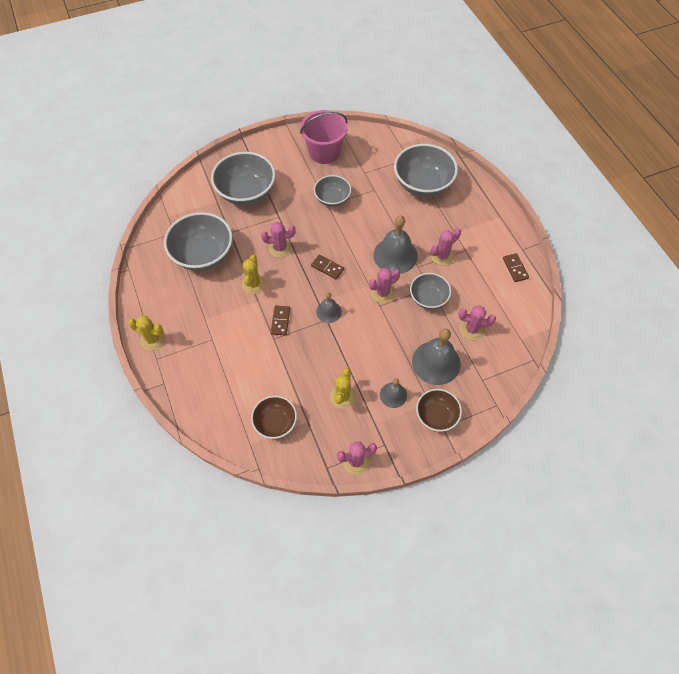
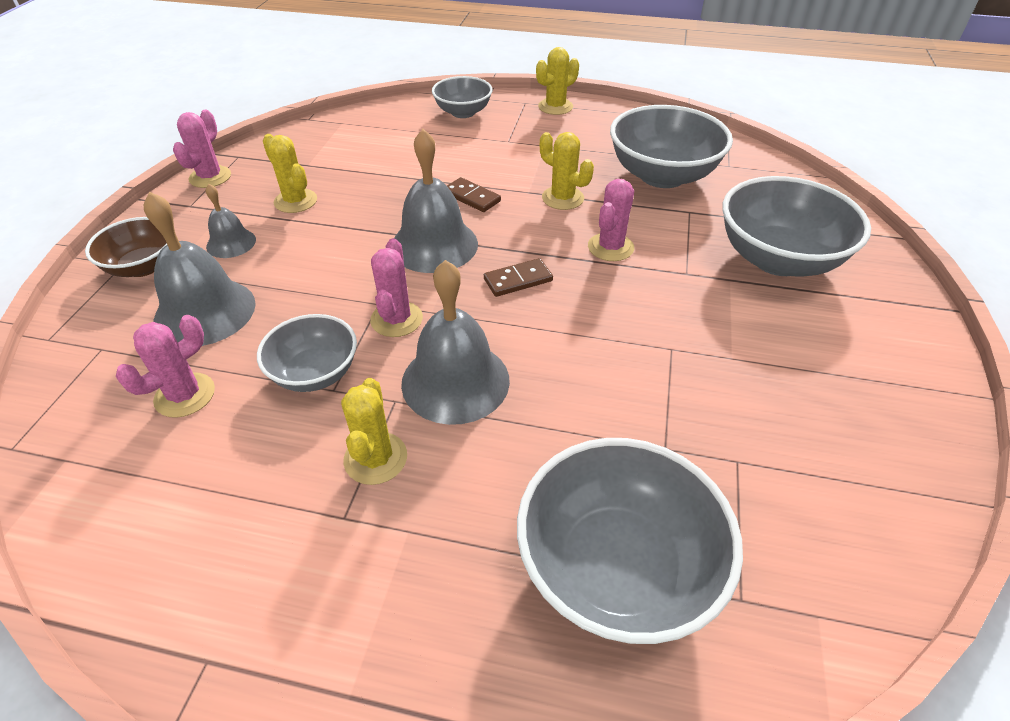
camera: 125 degrees right, 15 degrees down
(275, 423) = (340, 144): brown bowl -> none
(324, 152) = (851, 420): pink bucket -> none
(328, 311) = (434, 245): grey bell -> grey bell, size x1.82
(332, 199) = (683, 363): grey bowl -> grey bowl (463, 112)
(442, 256) = (375, 458): pink cactus -> yellow cactus
(515, 268) = (187, 589): brown domino -> none

